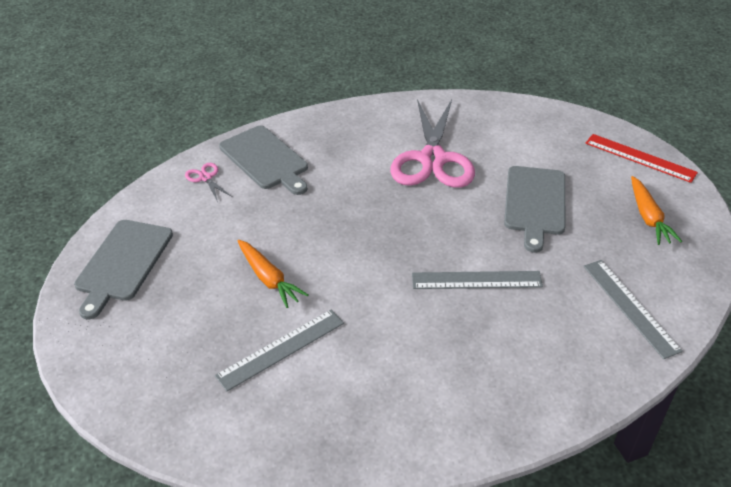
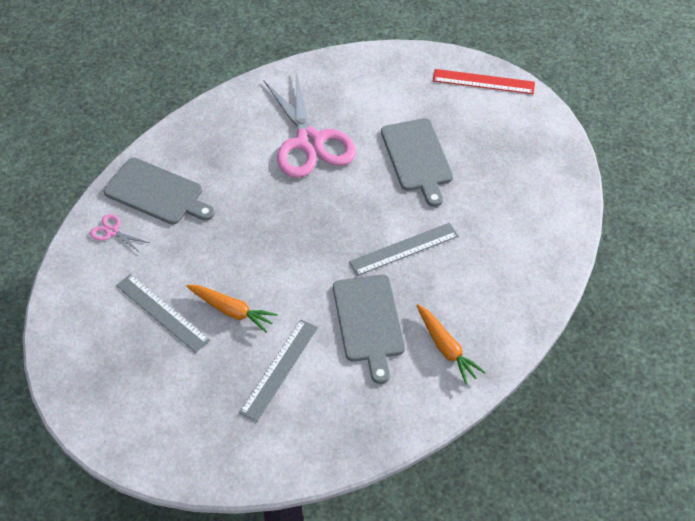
camera: 25 degrees left, 10 degrees up
(123, 263) = (92, 344): grey cutting board -> grey cutting board (369, 322)
(630, 307) = (531, 230): grey ruler -> grey ruler (162, 312)
(648, 217) = (513, 140): orange carrot -> orange carrot (446, 348)

